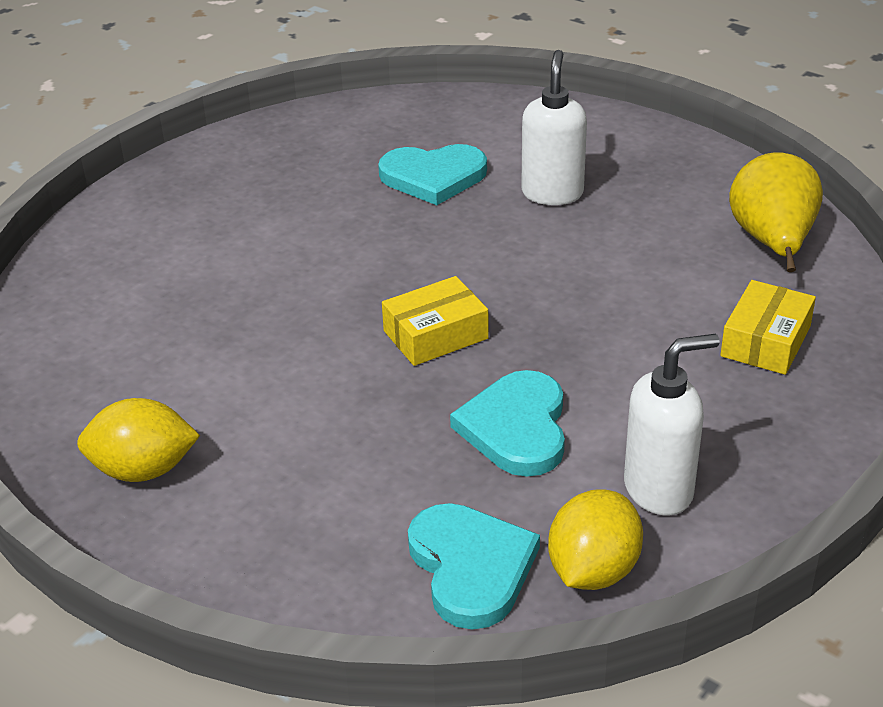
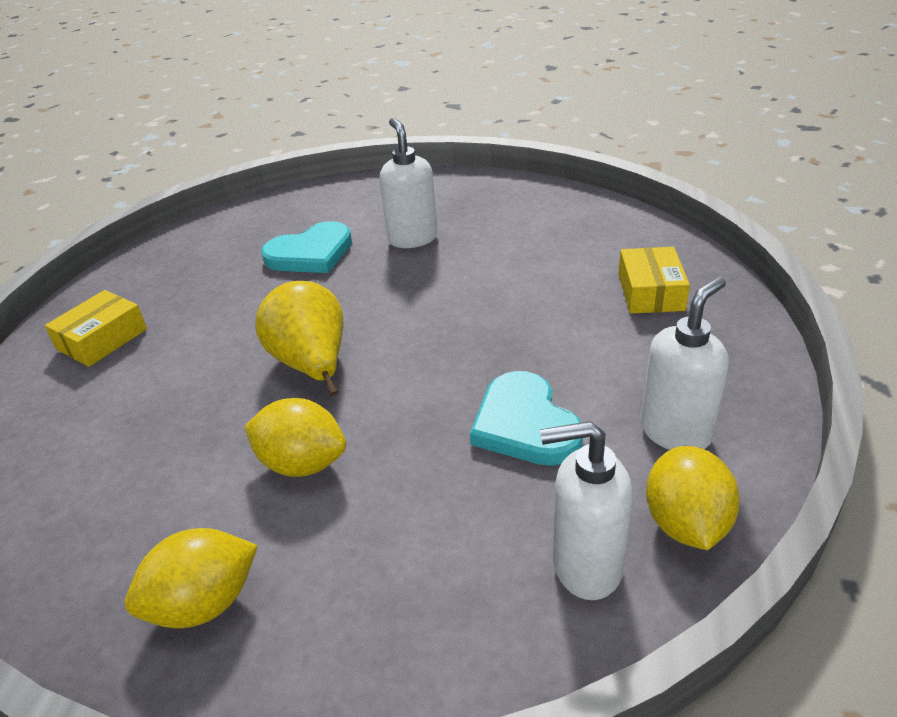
camera: 25 degrees left, 0 degrees up
(289, 388) = (302, 463): none -> yellow lemon
(435, 335) = (400, 372): yellow box -> yellow box (102, 339)
(471, 567) = (585, 566): turquoise heart -> white soap dispenser
(772, 243) = (595, 226): yellow pear -> yellow pear (312, 365)

